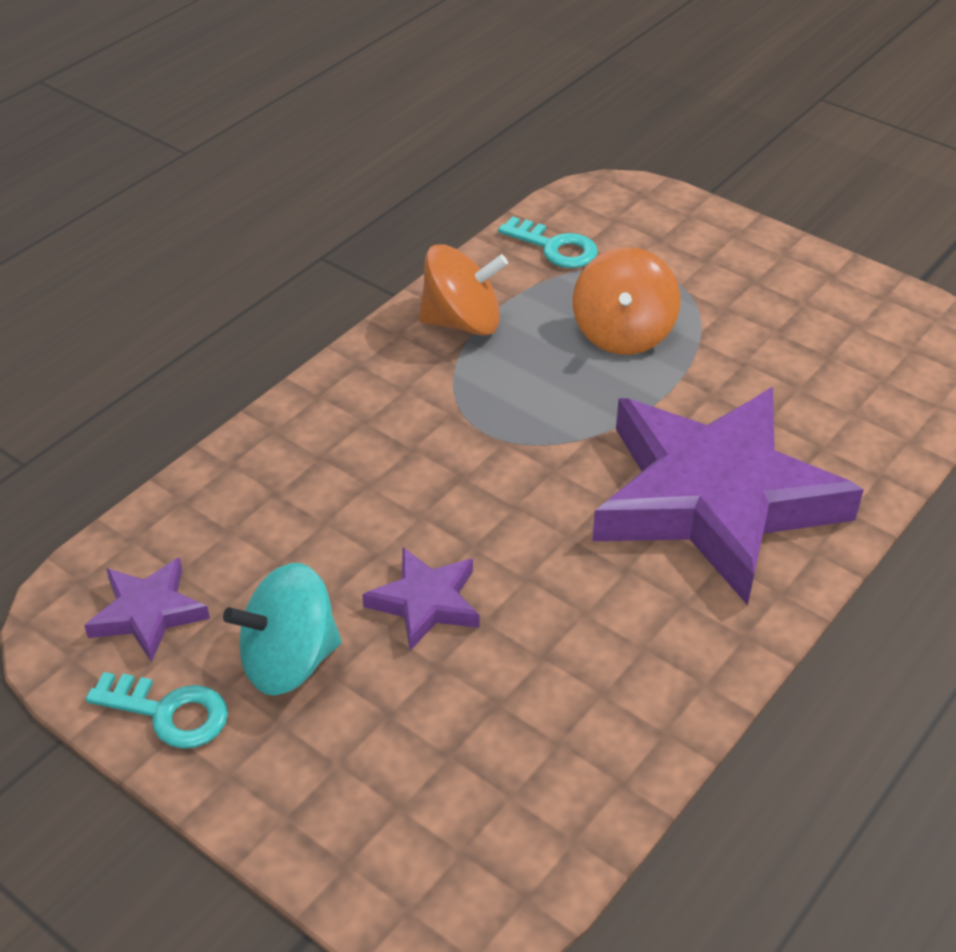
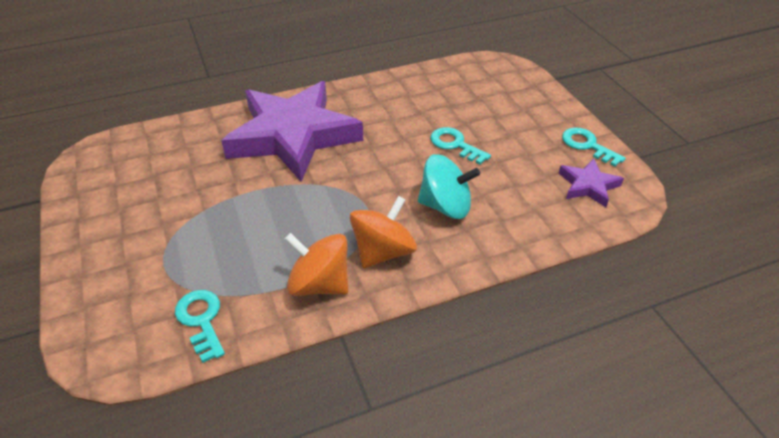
camera: 150 degrees left, 0 degrees up
(289, 661) = (527, 145): turquoise spinning top -> turquoise spinning top (445, 206)
(425, 602) = (455, 144): purple star -> turquoise key
(623, 333) = (236, 233): orange spinning top -> orange spinning top (383, 252)

